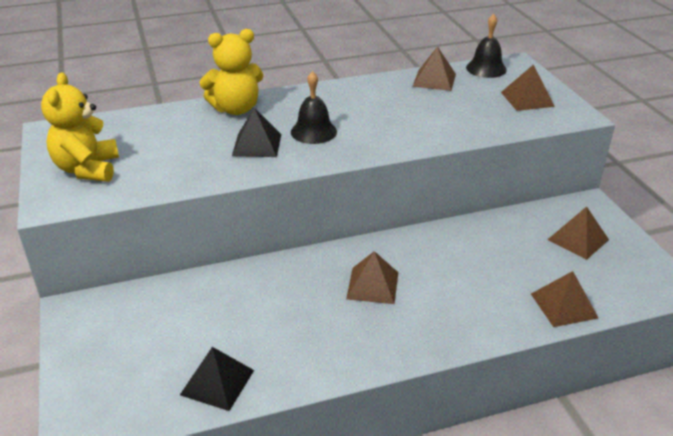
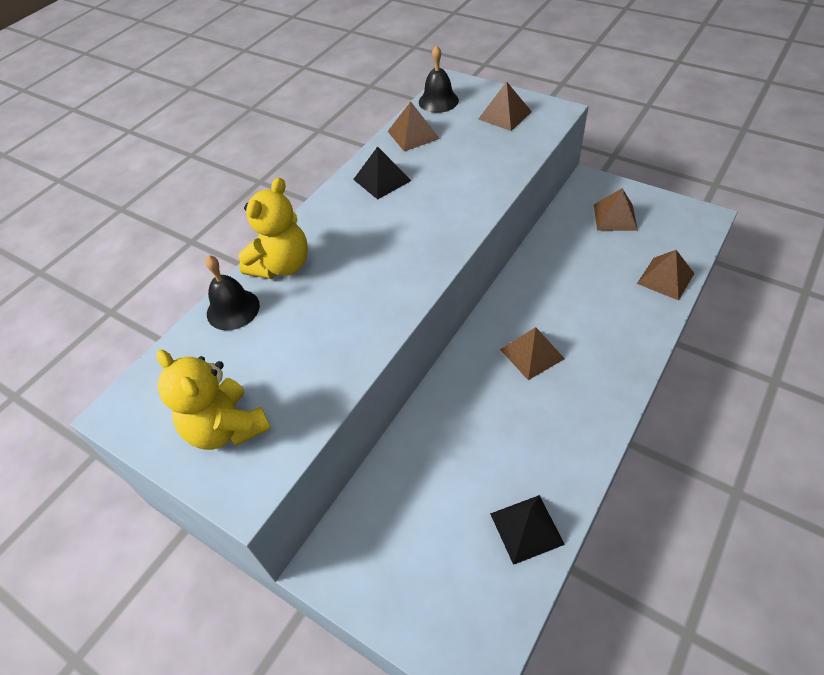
camera: 35 degrees left, 15 degrees up
(257, 145) = (353, 292): black pyramid -> black pyramid (382, 180)
(313, 131) = (384, 247): black bell -> black bell (233, 309)

